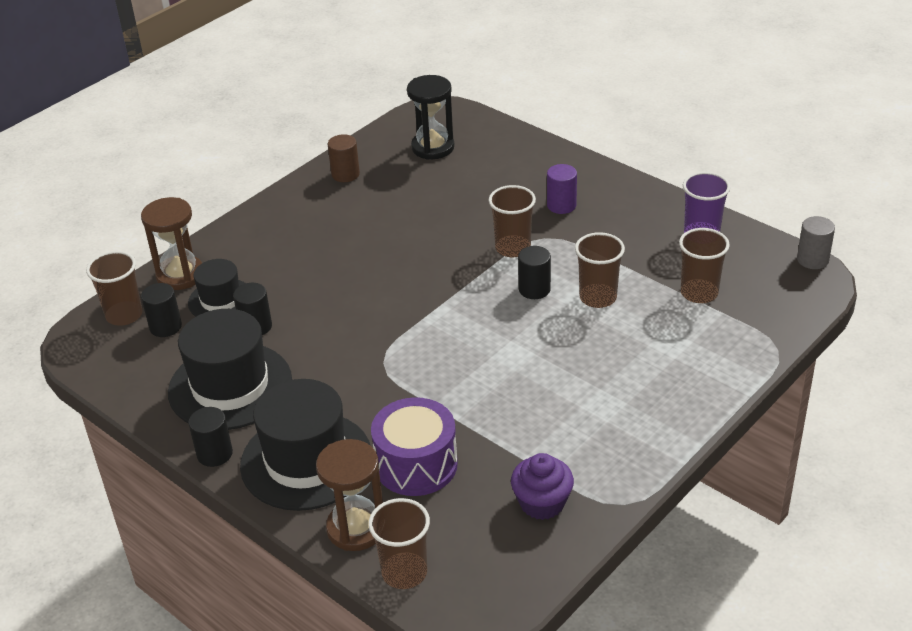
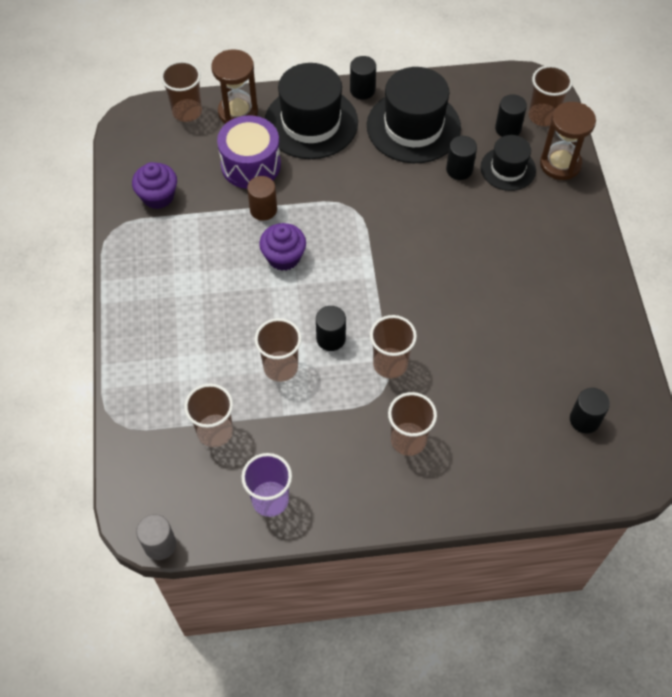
camera: 130 degrees right, 20 degrees up
(345, 174) = (601, 332): brown cylinder -> brown cylinder (263, 210)
(433, 147) = (584, 420): black hourglass -> black cylinder
(494, 367) = (283, 257): none -> purple cupcake
(561, 205) = (408, 440): purple cylinder -> brown cup

